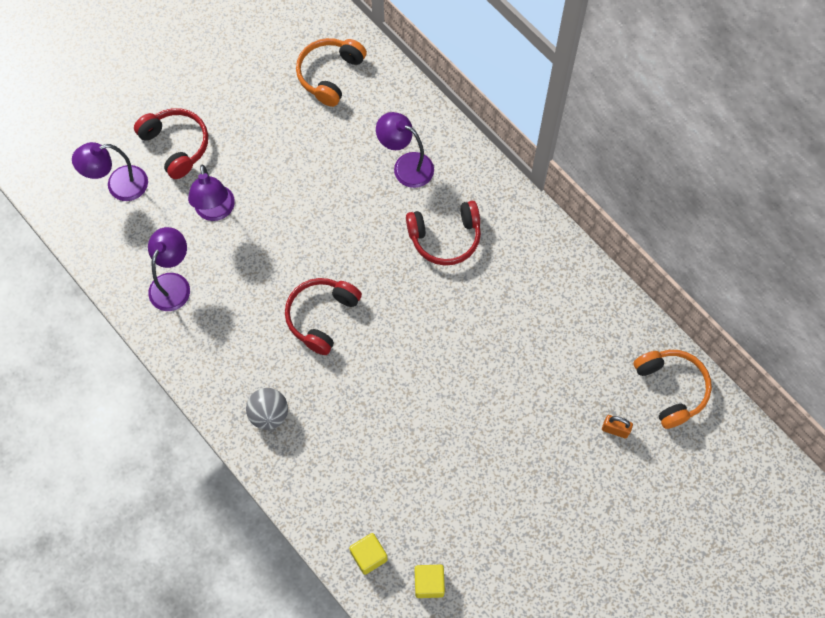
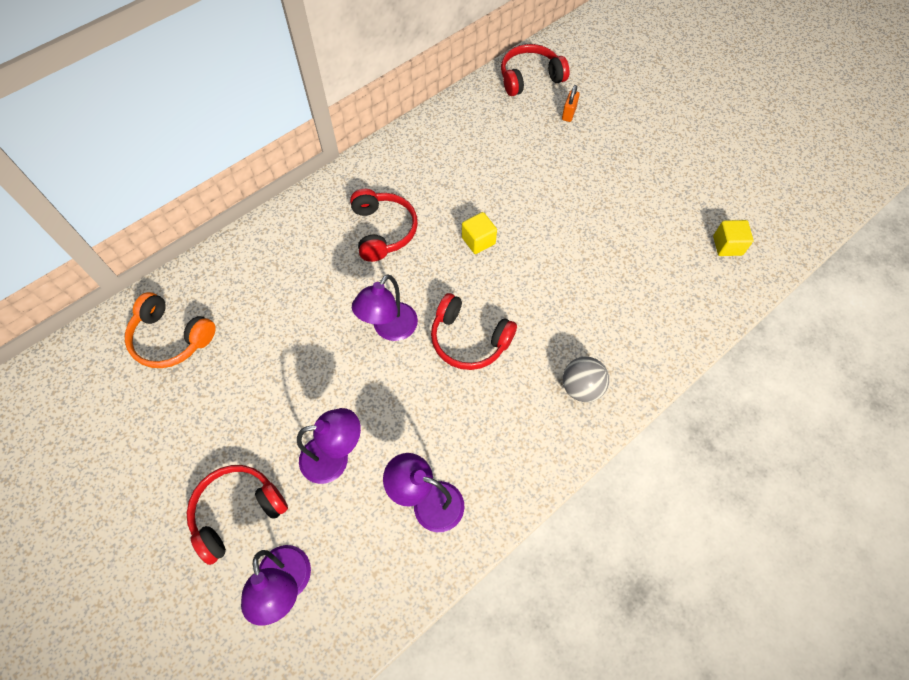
camera: 90 degrees left, 5 degrees down
(369, 556) = (712, 293): yellow cube -> yellow cube (478, 240)
(406, 166) = (298, 264): purple lamp -> purple lamp (390, 329)
(671, 389) = (530, 78): orange headphones -> red headphones

